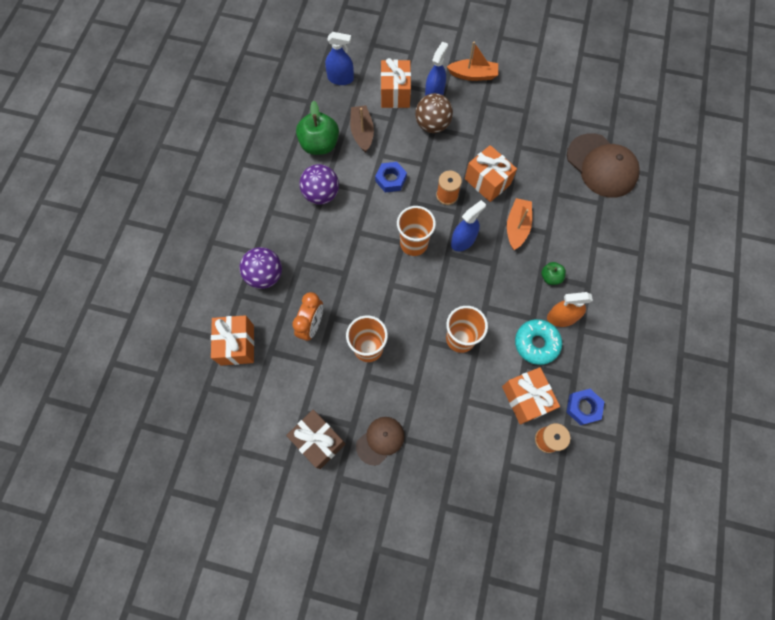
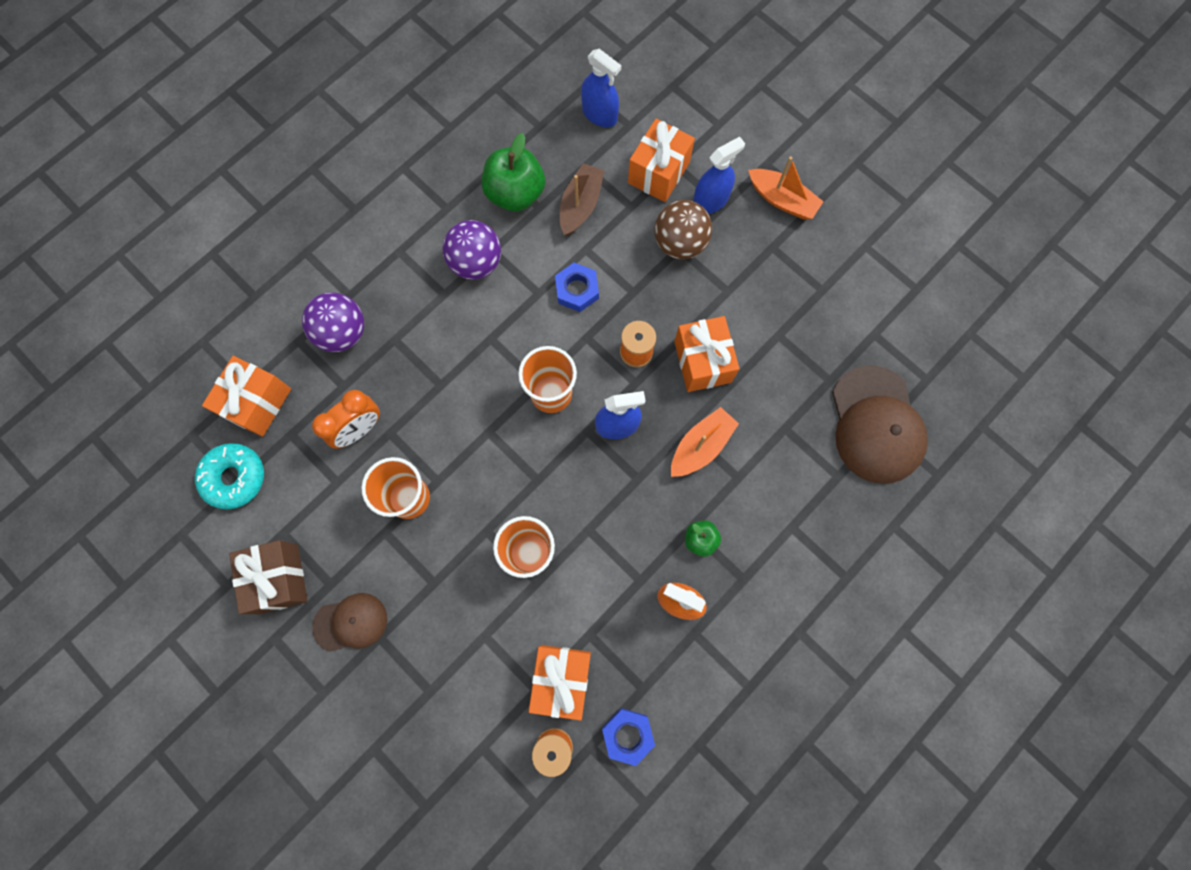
camera: 30 degrees right, 5 degrees up
(536, 343) = (623, 616): turquoise donut -> turquoise donut (234, 478)

